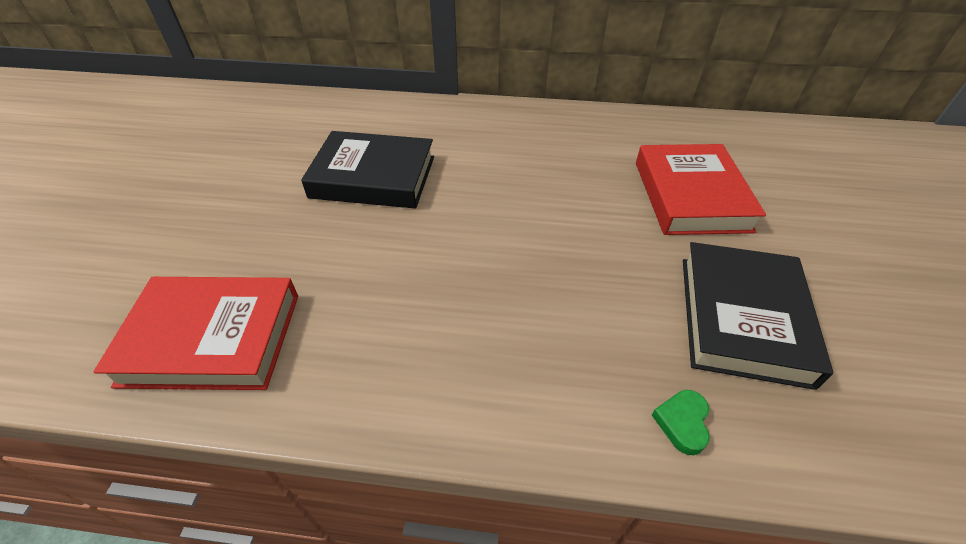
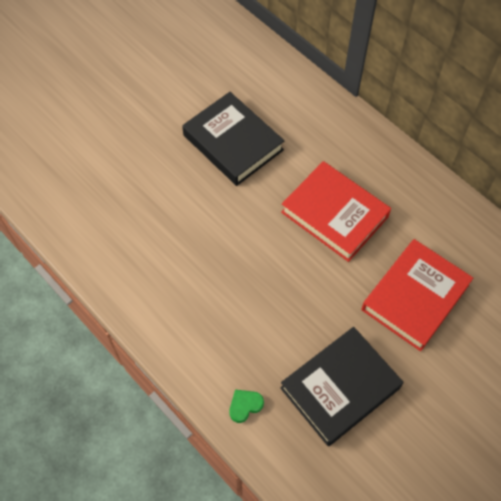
camera: 40 degrees right, 15 degrees up
(212, 338) = (79, 201): red book -> red book (334, 214)

